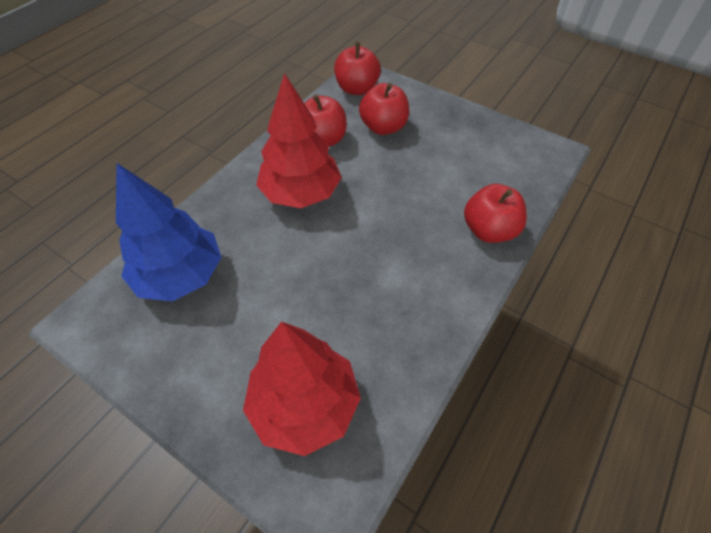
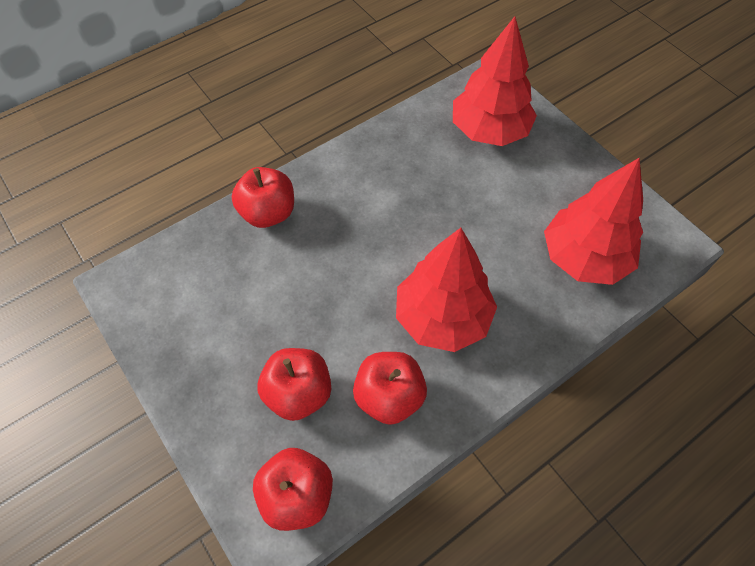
camera: 160 degrees left, 5 degrees up
(181, 275) = (584, 258): blue tree -> red tree

